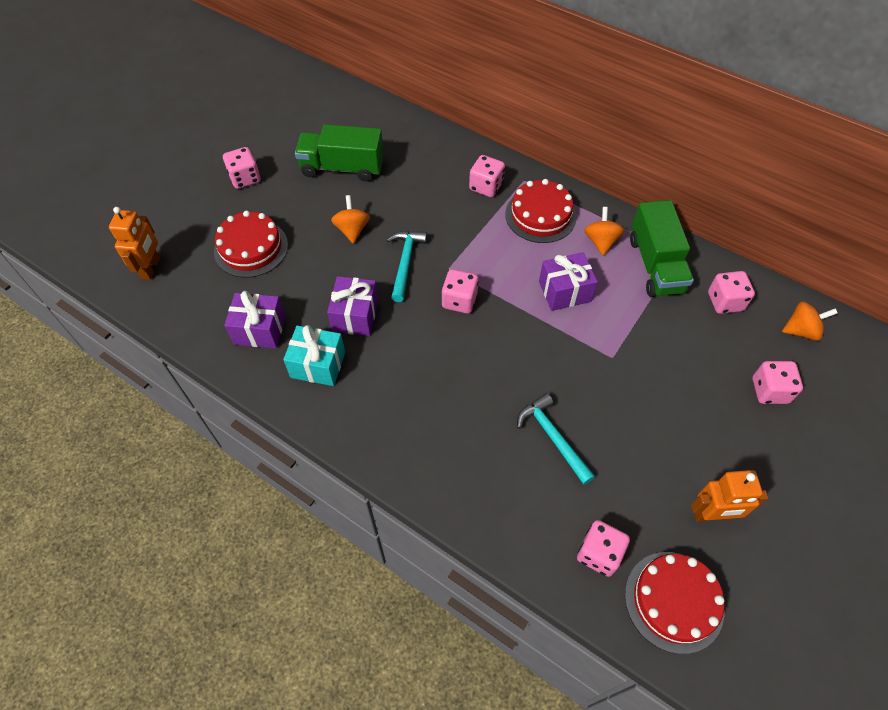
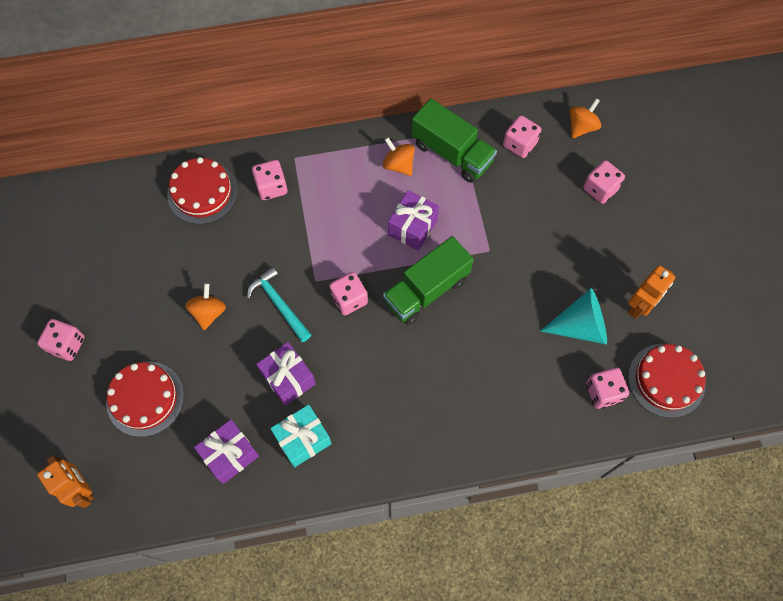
camera: 45 degrees left, 10 degrees up
(342, 168) = (139, 265): green truck -> green truck (426, 290)
(352, 230) = (208, 312): orange spinning top -> orange spinning top turned 60 degrees clockwise
(540, 215) = (336, 178): red cake -> red cake (202, 192)
(553, 437) = (507, 342): turquoise hammer -> none
(634, 482) = (580, 326): none -> turquoise cone

